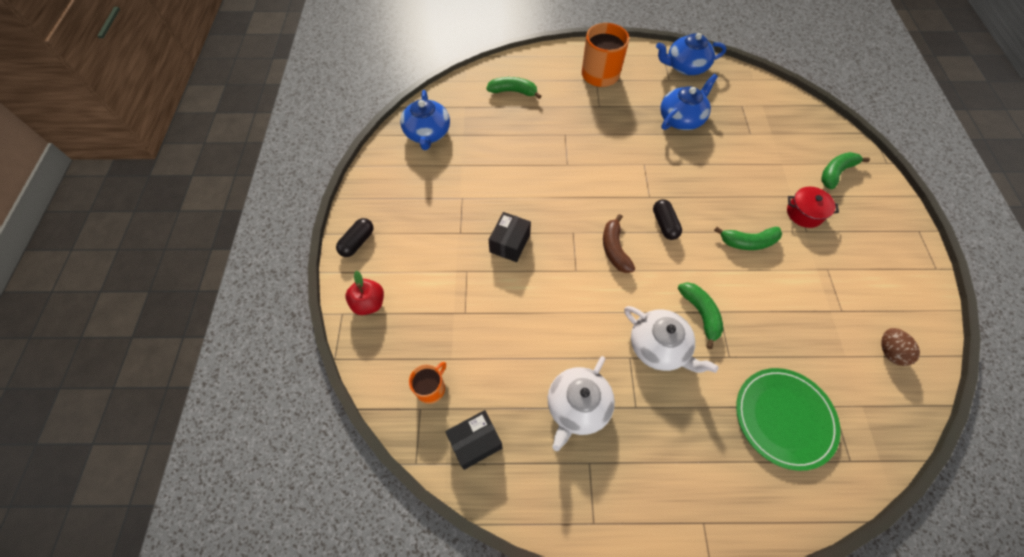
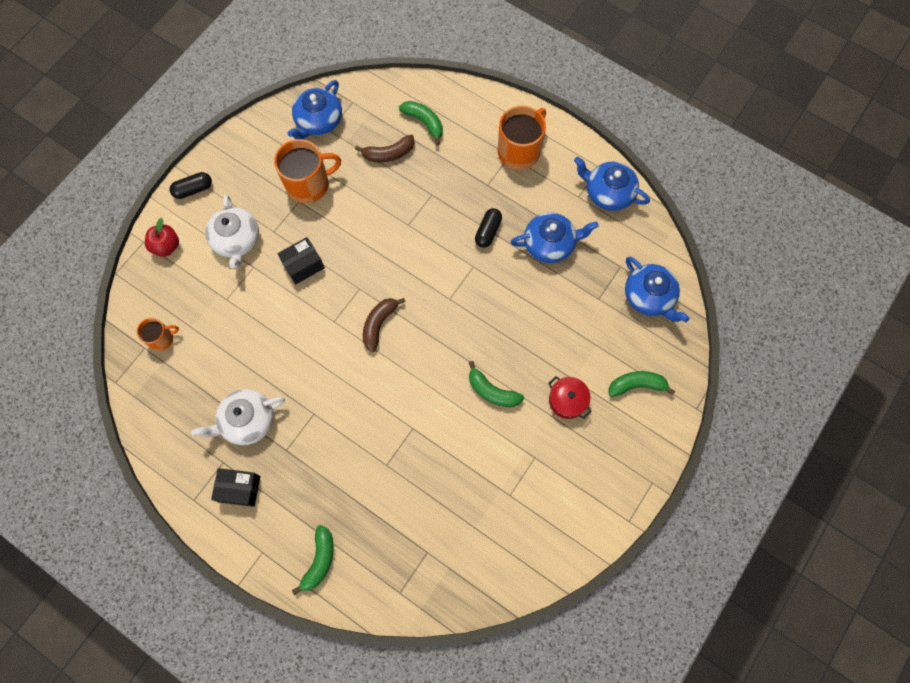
camera: 35 degrees right, 10 degrees up
(459, 181) = (309, 184): none -> orange mug
(475, 442) = (162, 395): black box -> black box (239, 489)
(505, 125) = (389, 154): none -> brown banana
(659, 347) = (342, 421): white teapot -> white teapot (236, 240)
(664, 224) = (438, 330): black capsule -> black capsule (488, 231)
(700, 314) = (396, 419): green banana -> green banana (319, 560)
(780, 113) = (649, 297): none -> blue teapot
(784, 418) = (382, 533): green plate -> none
(889, 351) = (513, 549): brown egg -> none

